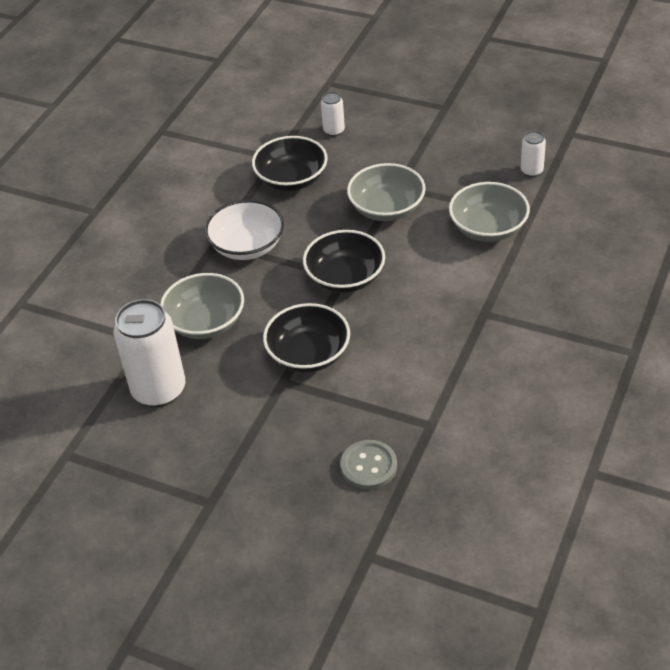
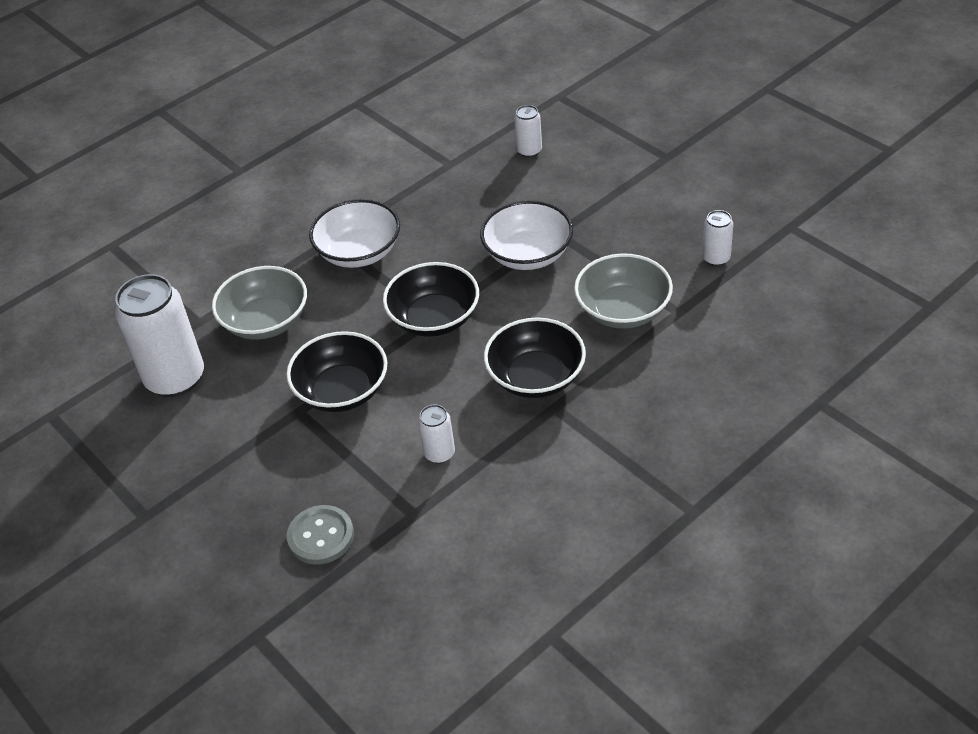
camera: 25 degrees right, 0 degrees up
(291, 179) = (451, 192): black bowl -> black bowl (536, 377)
(387, 208) = (528, 254): grey bowl -> white bowl
(420, 375) = (439, 453): none -> white can

